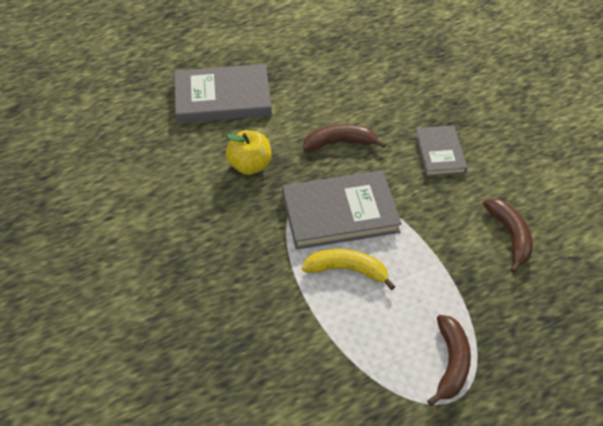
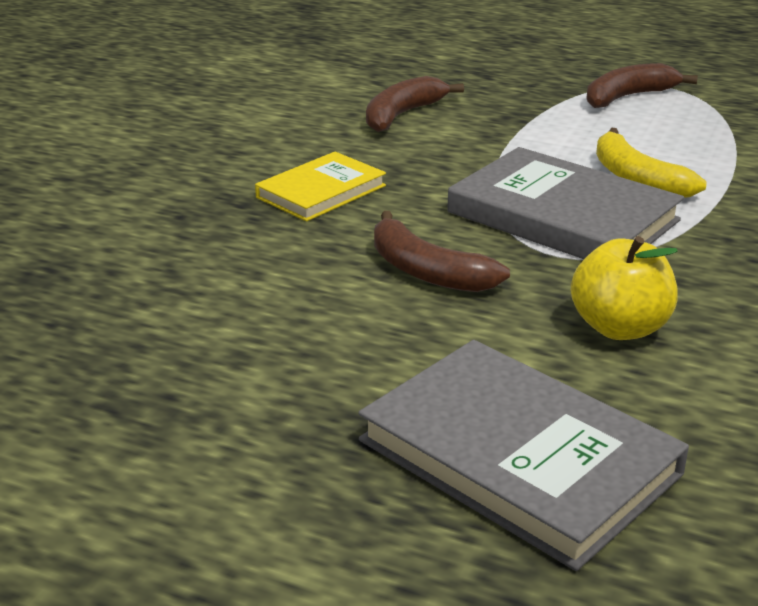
camera: 130 degrees left, 20 degrees down
(440, 153) = (321, 191): grey book -> yellow book

